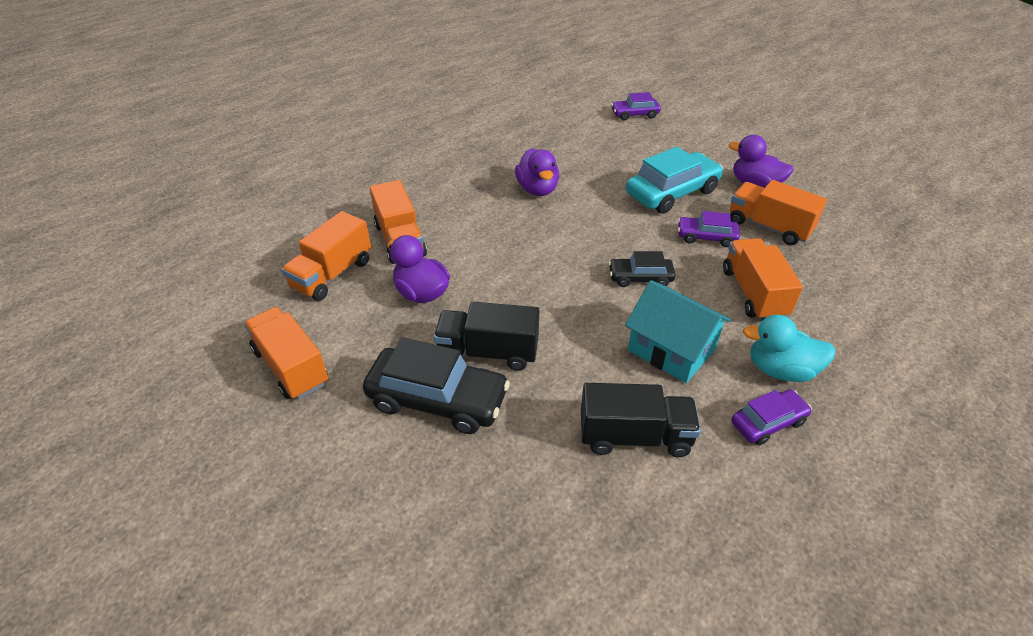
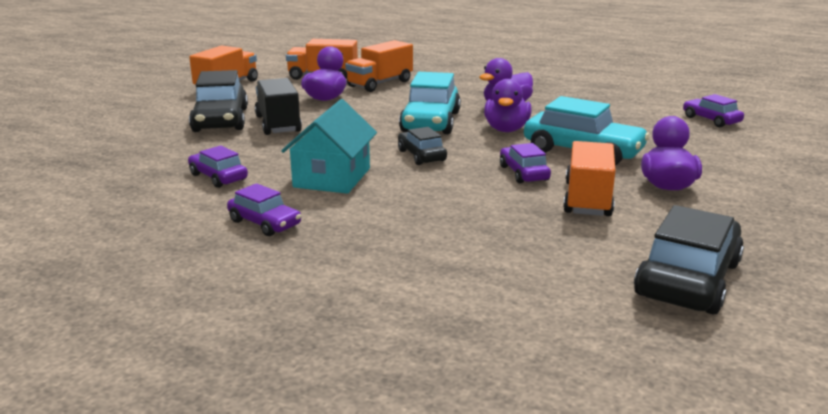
camera: 65 degrees right, 20 degrees down
(551, 245) = (431, 122): none -> turquoise car
(599, 210) = (506, 129): none -> purple duck
(634, 436) = (218, 177): black truck -> purple car
(753, 293) = (452, 202): orange truck -> none
(780, 370) = (342, 223): turquoise duck -> none
(902, 237) = (687, 279): none -> black car

